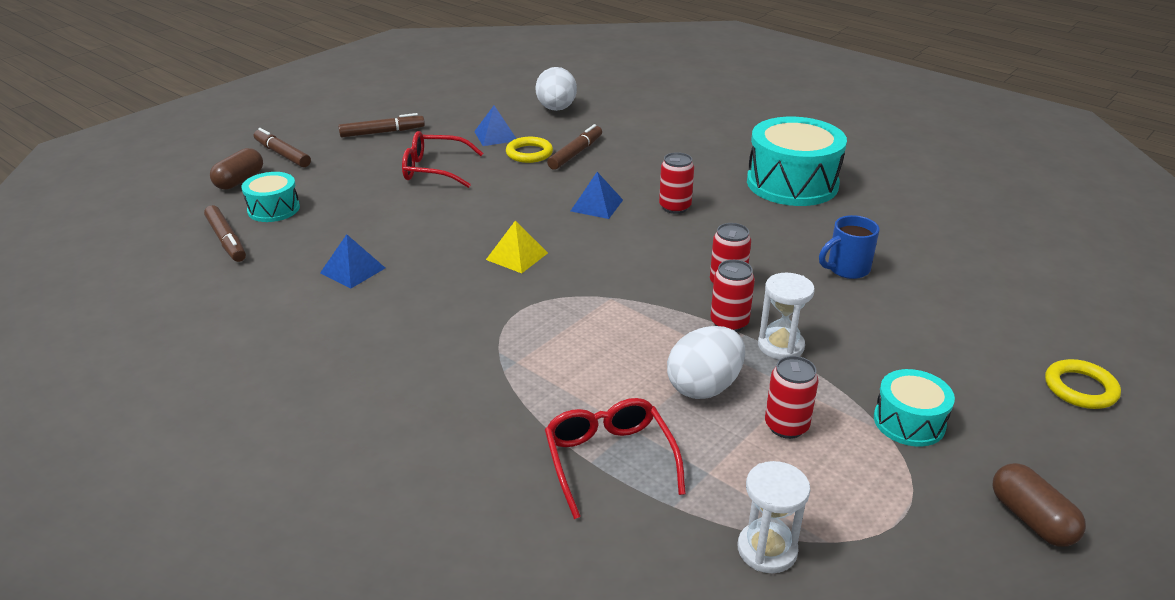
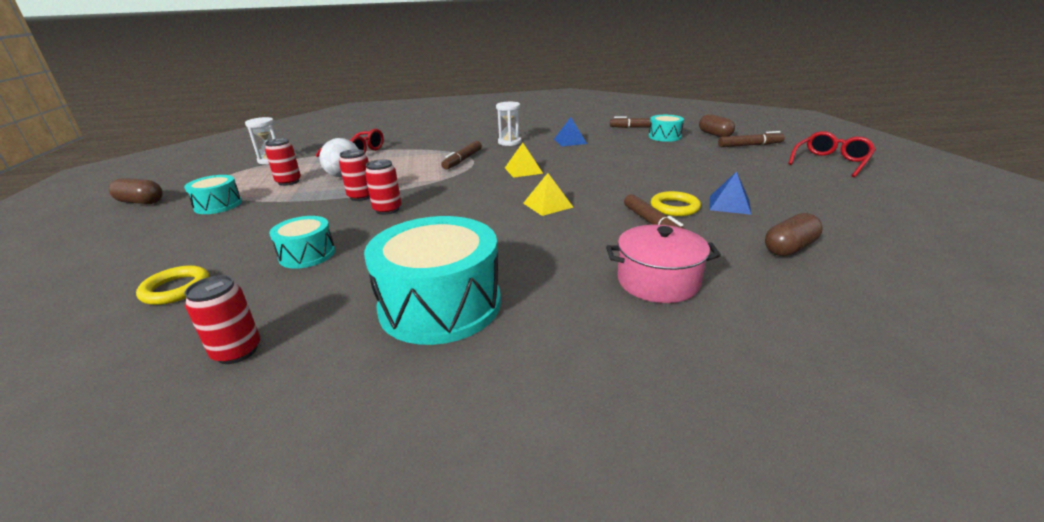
camera: 130 degrees right, 5 degrees down
(382, 132) = (772, 172): brown marker -> brown marker (463, 160)
(434, 169) = (678, 174): red glasses -> red glasses (830, 162)
(556, 109) = (789, 248): white egg -> brown capsule
(596, 205) = (548, 205): blue pyramid -> yellow pyramid
(660, 134) = (658, 281): none -> pink pot
(675, 207) = (499, 229): red can -> red can (237, 351)
(780, 346) = (319, 201): white hourglass -> white hourglass (509, 142)
(846, 269) = (307, 254): blue mug -> turquoise drum
(1080, 388) = (78, 263): yellow ring -> yellow ring (176, 289)

